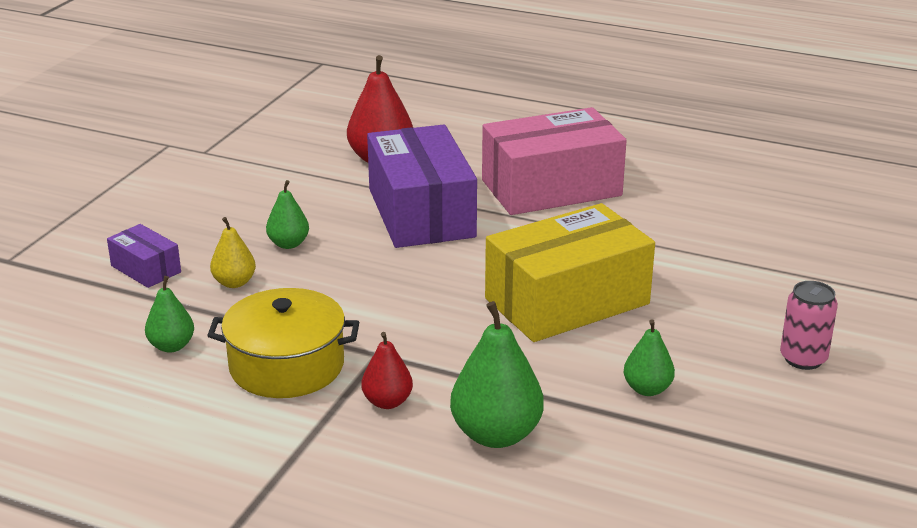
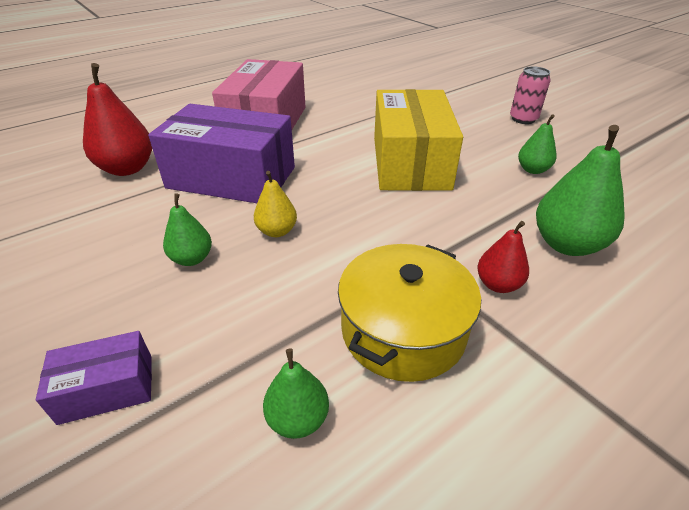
camera: 60 degrees left, 10 degrees up
(234, 282) = (219, 319): yellow pear -> yellow pear (277, 231)

